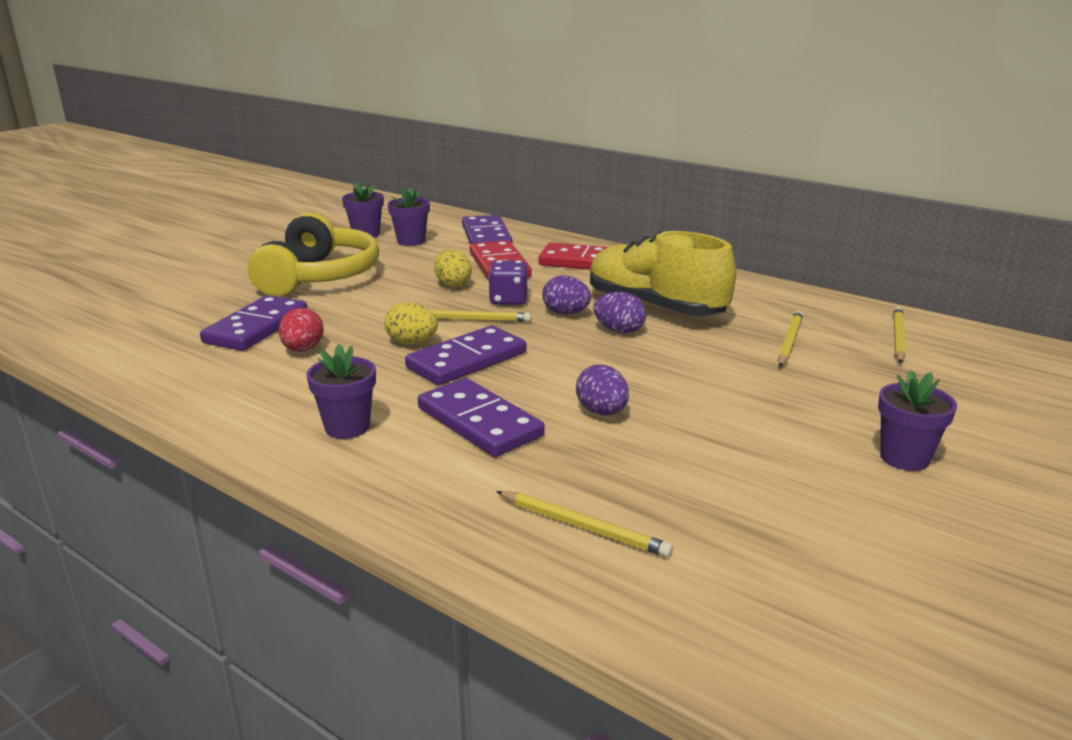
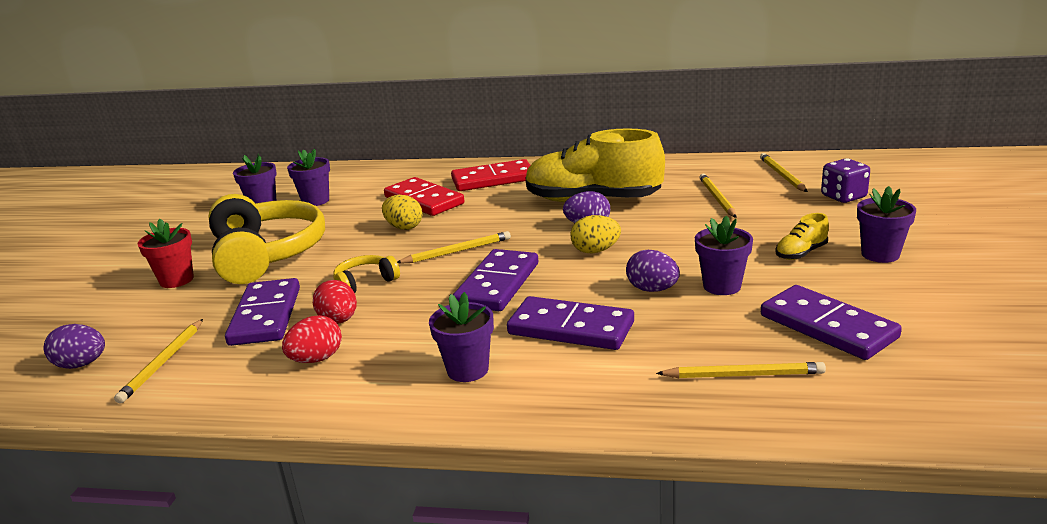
camera: 25 degrees left, 0 degrees up
(146, 341) = (163, 362): none -> yellow pencil
(232, 278) = (176, 280): none -> red flower pot
(248, 376) = (316, 359): none -> red egg
(362, 324) = (365, 283): none -> yellow headphones
(412, 343) = (432, 285): yellow egg -> yellow egg (595, 251)
(486, 236) = (380, 179): purple domino -> purple domino (828, 326)
(508, 300) = (469, 226): purple dice -> purple dice (843, 197)
(566, 313) = (529, 224): purple egg -> purple egg (81, 364)
(677, 432) = (722, 286): none -> purple flower pot
(809, 426) = (801, 253): none -> yellow shoe

